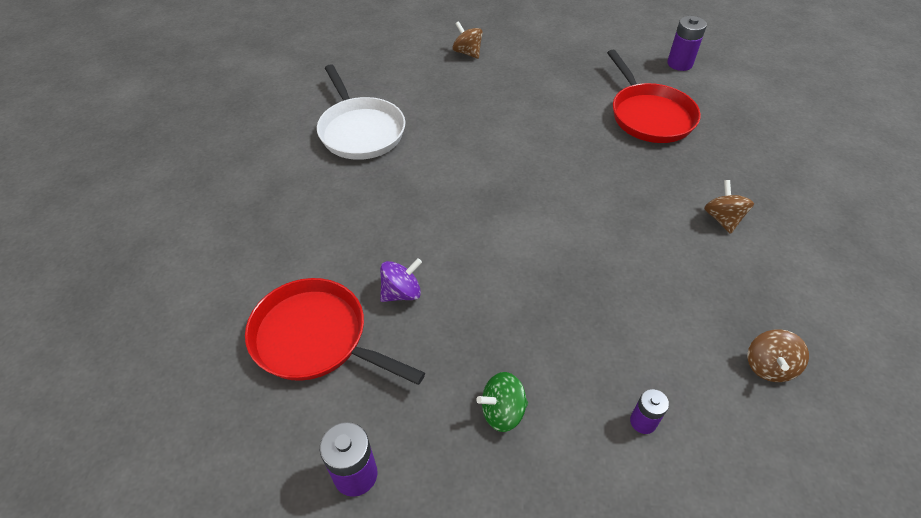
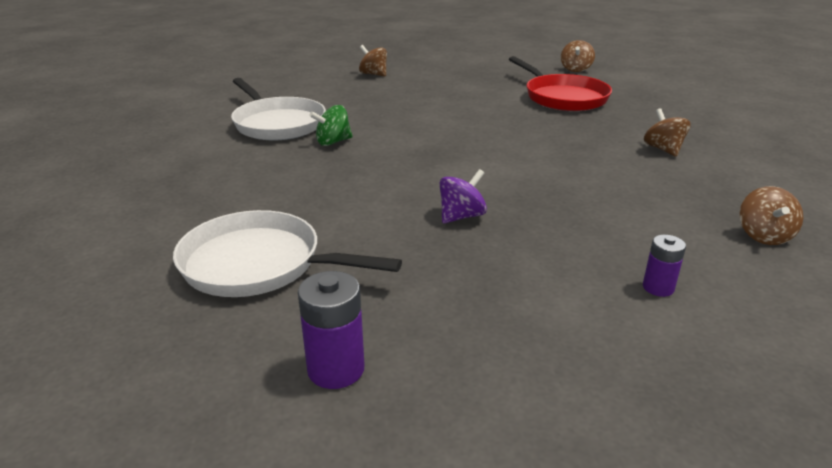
camera: 10 degrees left, 20 degrees down
(315, 338) = (259, 264): red pan -> white pan
(401, 292) = (352, 222): purple spinning top -> purple spinning top (461, 216)
(502, 411) = (498, 297): green spinning top -> green spinning top (333, 142)
(679, 64) = (575, 69): purple battery -> brown spinning top

